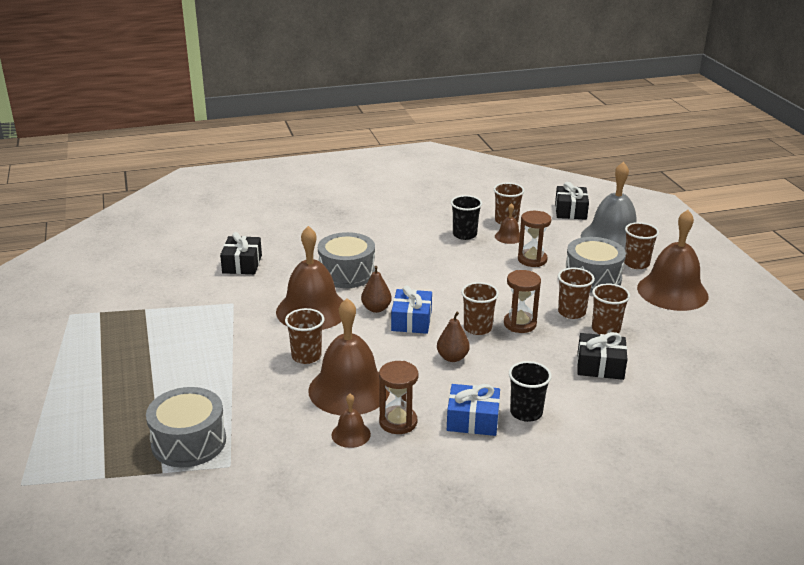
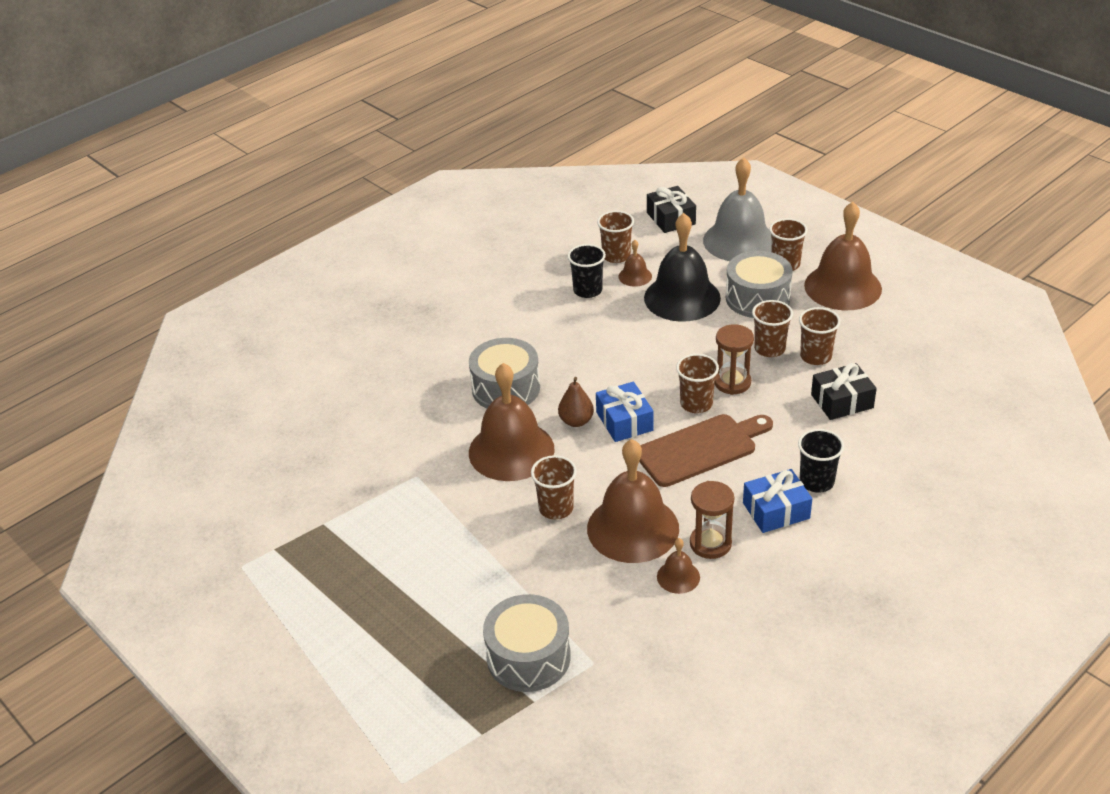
camera: 25 degrees left, 10 degrees up
(242, 264) = (378, 421): black gift -> none
(452, 357) = (700, 449): brown pear -> brown cutting board
(532, 260) = (682, 297): brown hourglass -> black bell

